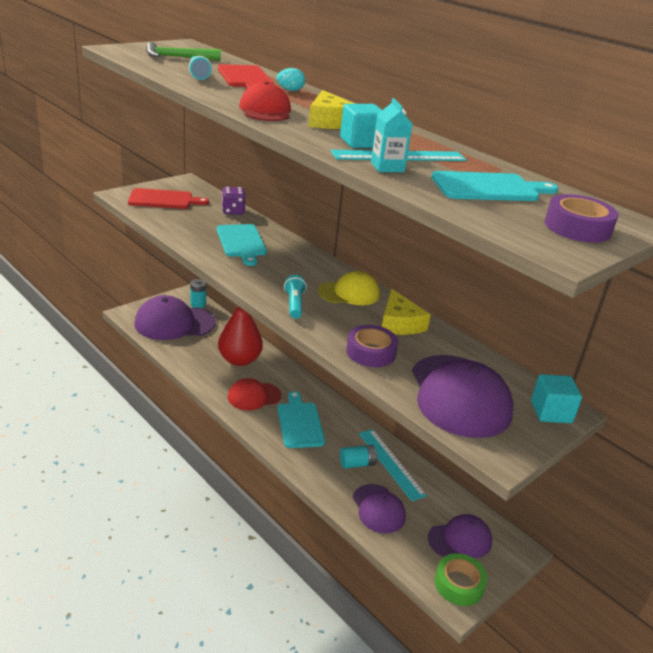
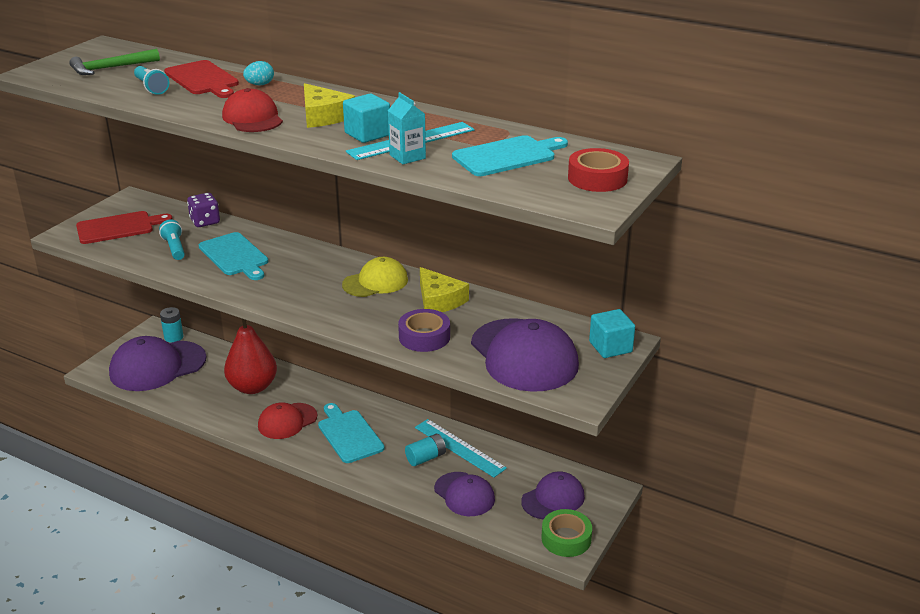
camera: 15 degrees left, 0 degrees up
(294, 304) = (326, 309): turquoise flashlight -> turquoise flashlight (174, 248)
(577, 227) = (597, 178): purple tape -> red tape

